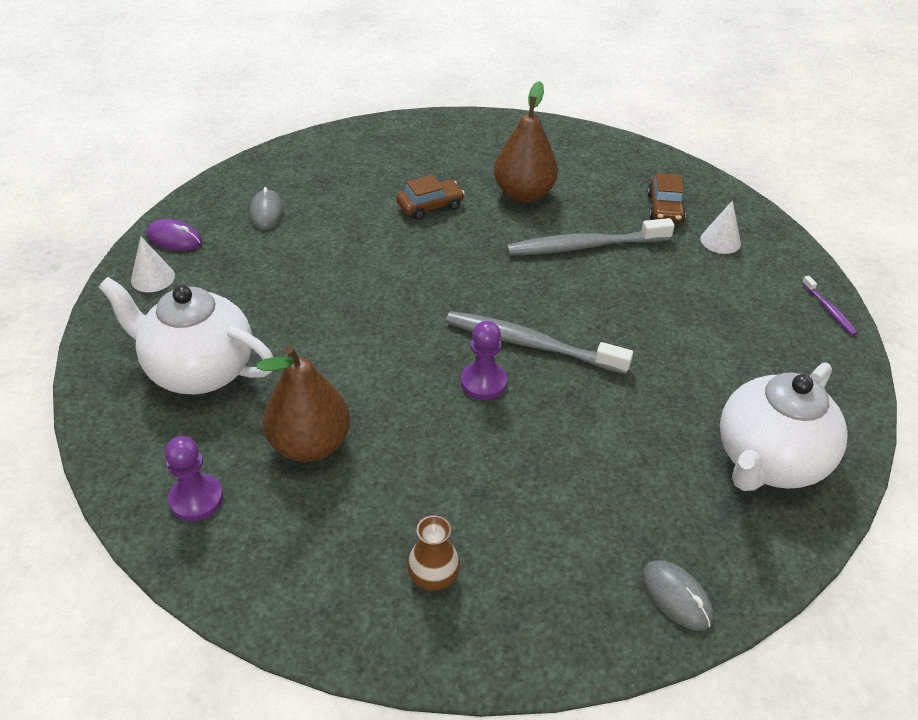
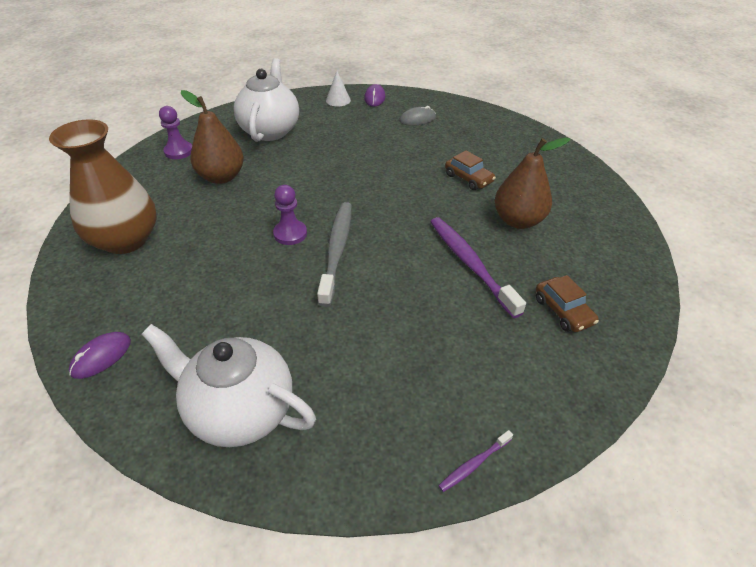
camera: 75 degrees right, 0 degrees up
(433, 576) = (125, 240): brown vase -> brown vase, size x2.37
(585, 246) = (470, 264): grey toothbrush -> purple toothbrush
(664, 208) = (563, 311): brown car -> brown car turned 105 degrees counterclockwise
(676, 597) = (101, 356): grey mouse -> purple mouse
(720, 241) = (538, 358): white cone -> none

